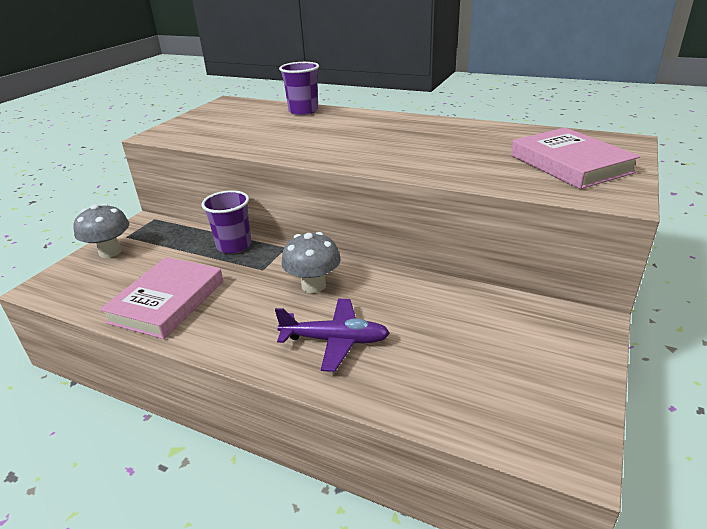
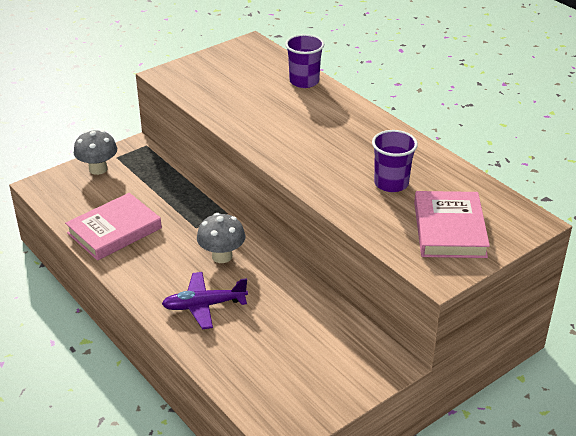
camera: 25 degrees right, 5 degrees up
(234, 246) = (189, 197): purple cup -> purple cup (391, 183)
(335, 340) = (204, 305): purple plane -> purple plane turned 135 degrees clockwise

